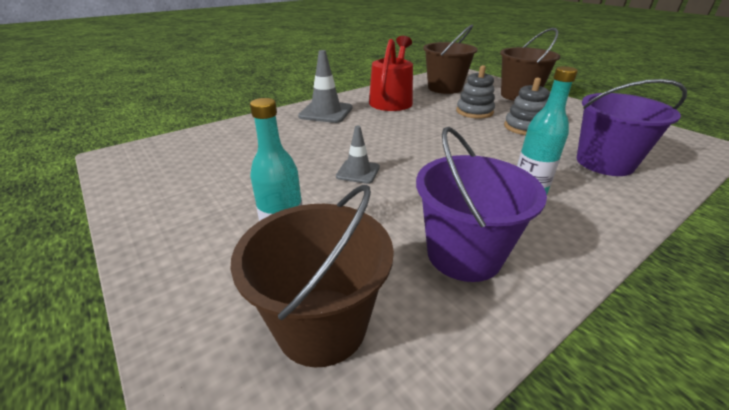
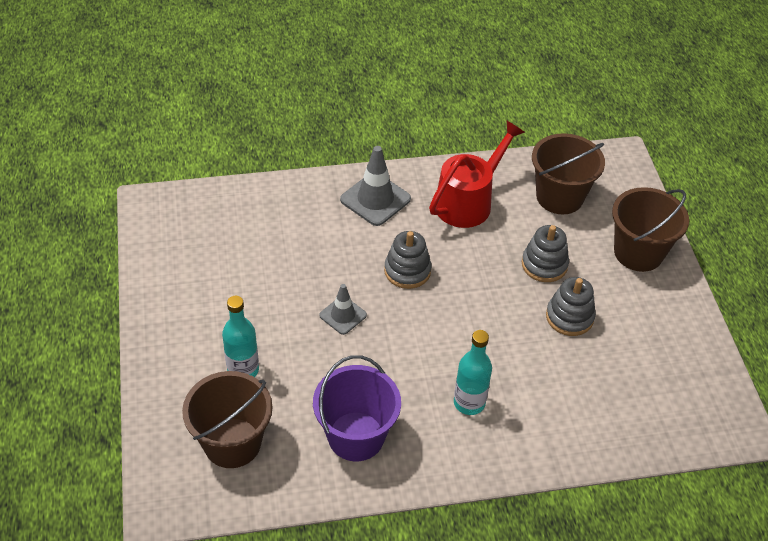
camera: 25 degrees right, 15 degrees up
(385, 136) = (407, 271): none -> grey stacking toy
(604, 163) = (584, 402): purple bucket -> none

